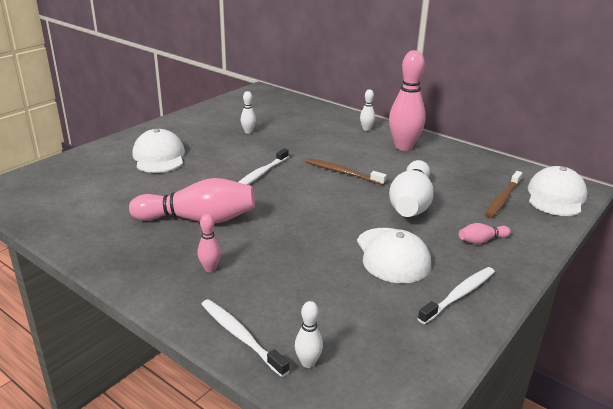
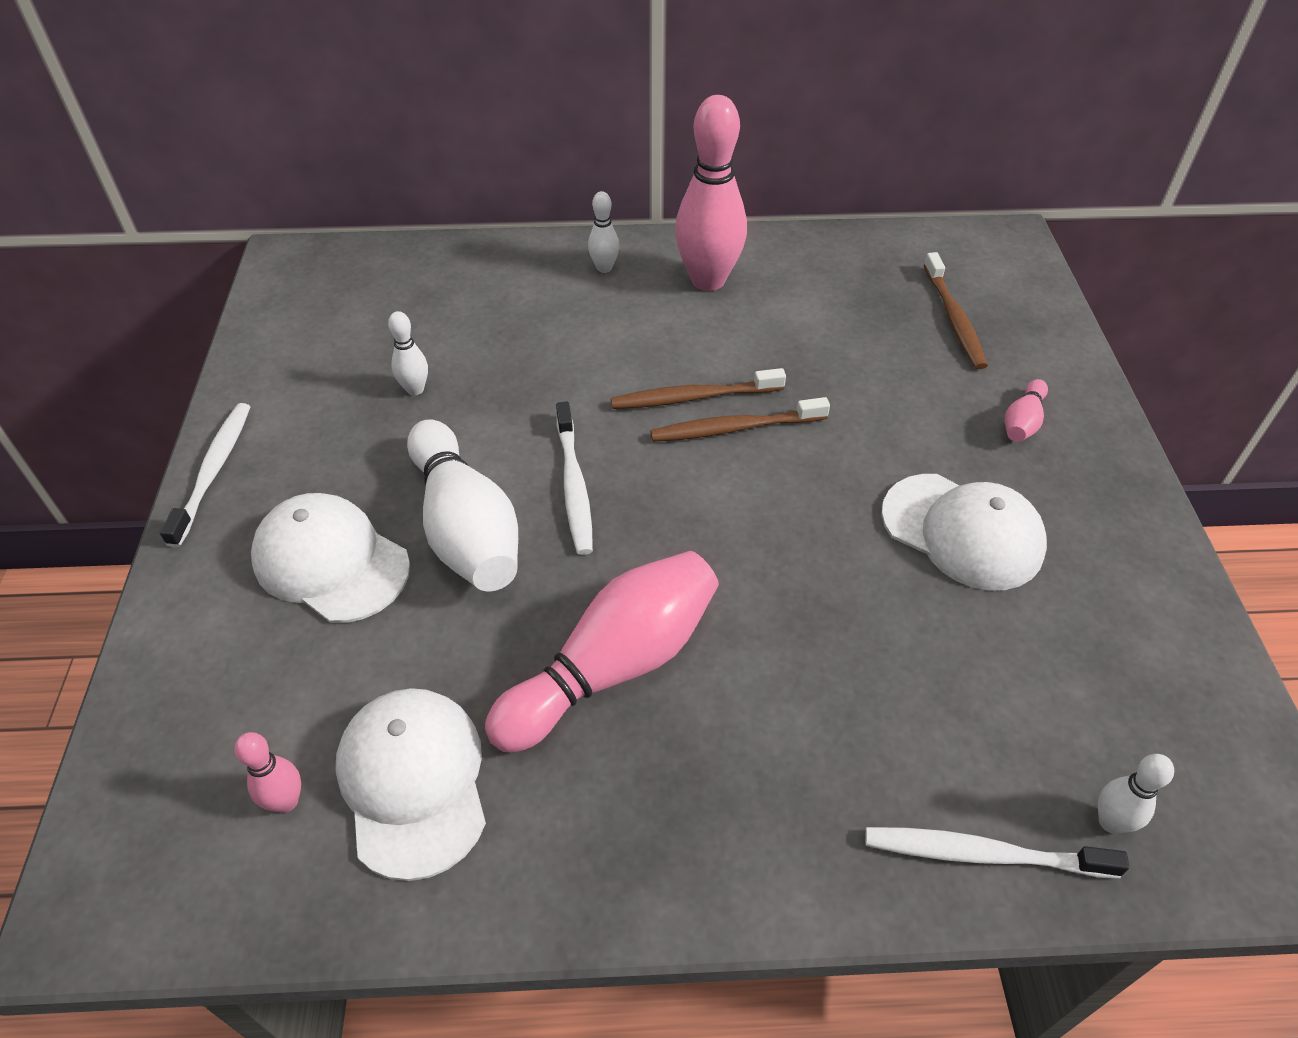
camera: 40 degrees left, 20 degrees up
(210, 268) = (773, 759): pink bowling pin -> pink bowling pin (286, 801)
(345, 186) = (734, 428): none -> brown toothbrush
(411, 204) = (862, 405): white bowling pin -> white bowling pin (466, 528)
(459, 295) = (1112, 547): white toothbrush -> white toothbrush (214, 471)
(556, 197) = (1003, 274): white cap -> white cap (413, 782)

